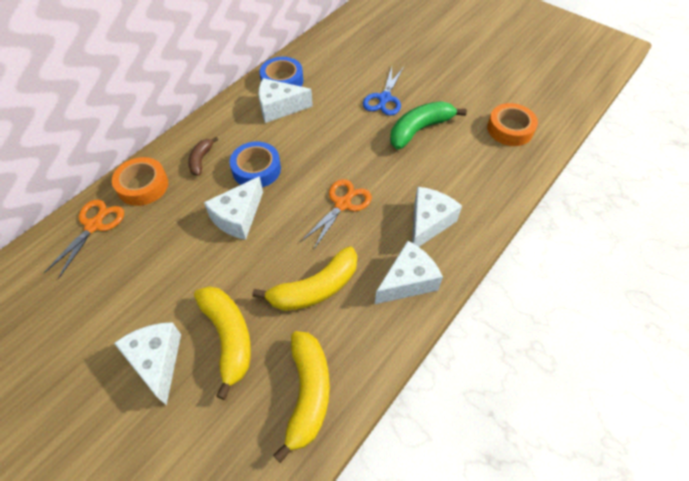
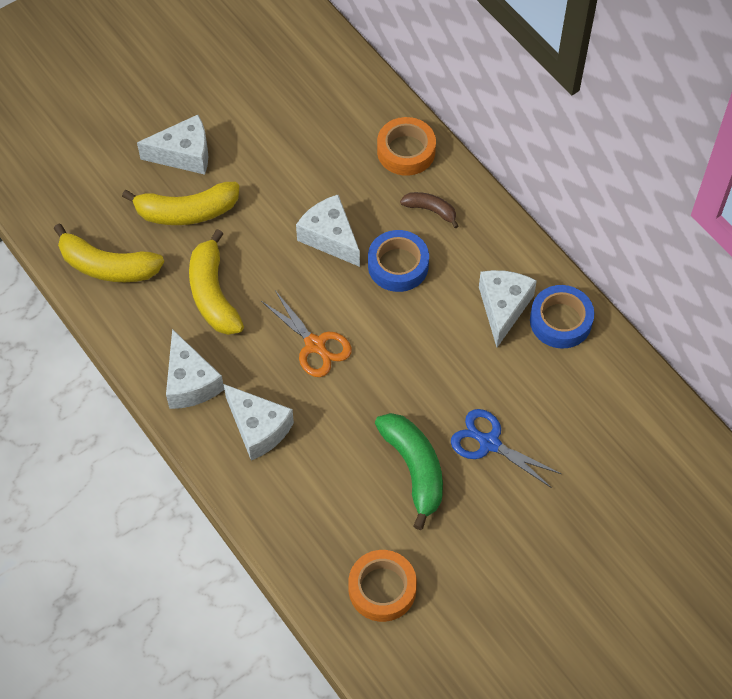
camera: 105 degrees right, 5 degrees up
(94, 225) = (362, 107): orange scissors -> none

